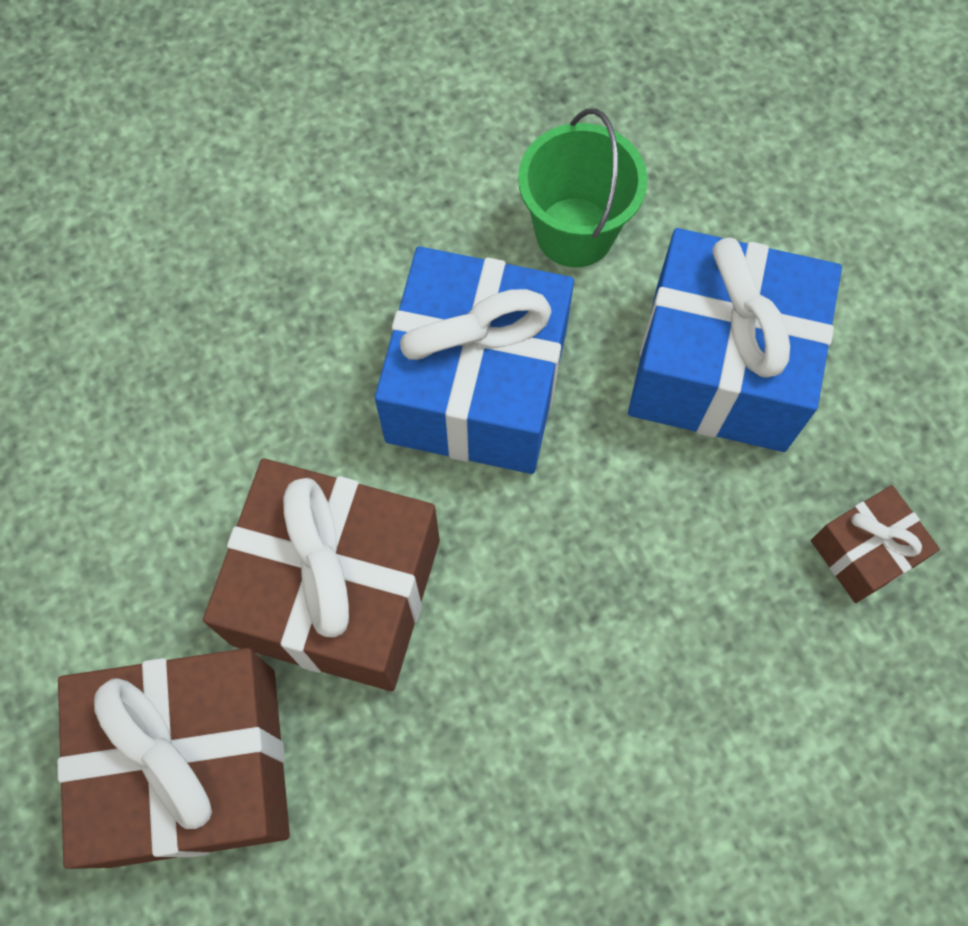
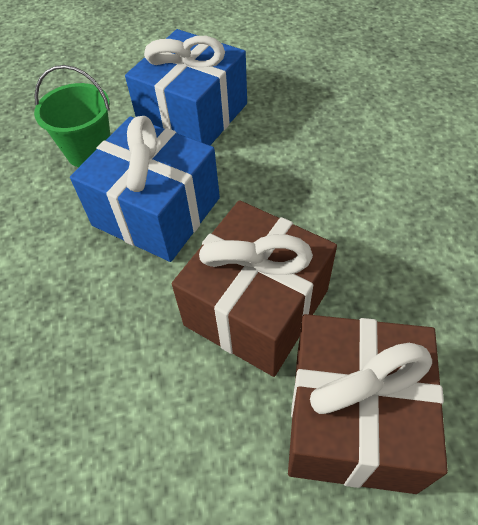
camera: 70 degrees left, 15 degrees down
(864, 552) = (304, 90): brown gift -> none

